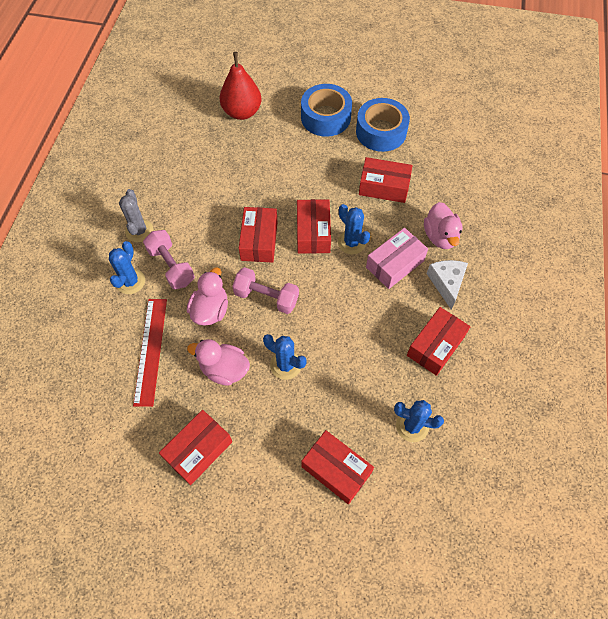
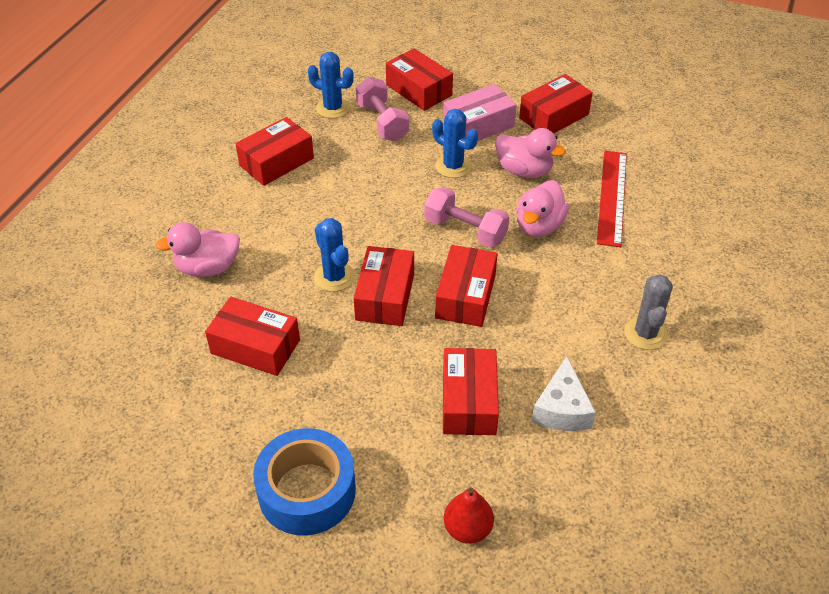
camera: 170 degrees left, 15 degrees down
(130, 281) = (648, 270): blue cactus -> none
(171, 266) = (593, 280): pink dumbbell -> pink dumbbell (382, 122)
(242, 112) = (467, 529): red pear -> red pear, size x0.60
(248, 172) = (469, 402): none -> red box
(381, 132) = (217, 444): blue tape -> none
(395, 264) = (286, 244): pink box -> pink box (478, 126)
(440, 236) = (208, 268): pink duck -> pink duck turned 105 degrees counterclockwise
(446, 283) = (230, 216): white cheese -> white cheese (562, 409)

